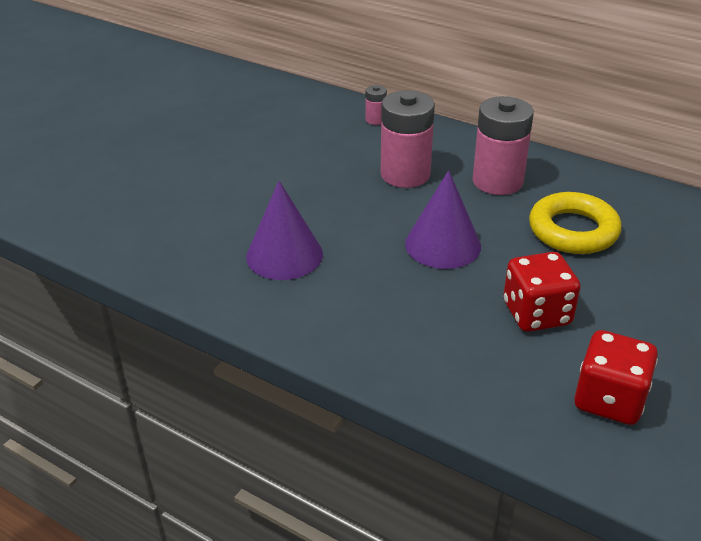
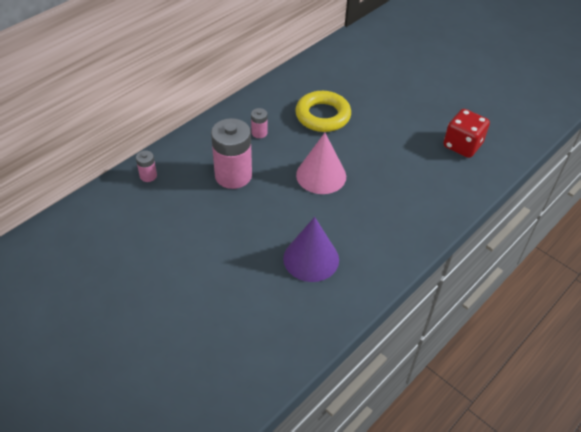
camera: 80 degrees left, 10 degrees up
(443, 244) = (321, 175): purple cone -> pink cone
(497, 181) = (259, 133): pink battery -> pink battery, size x0.46
(536, 314) = (394, 152): red dice -> none

